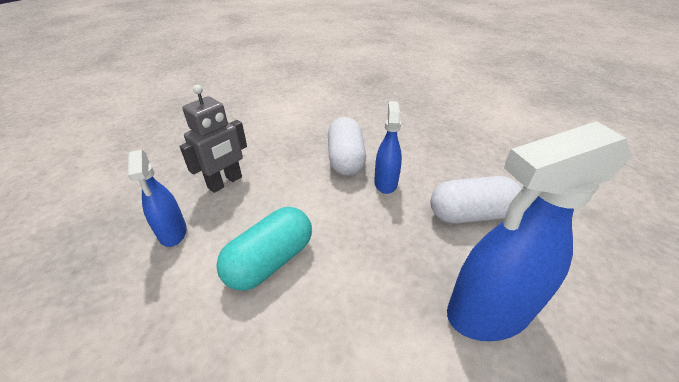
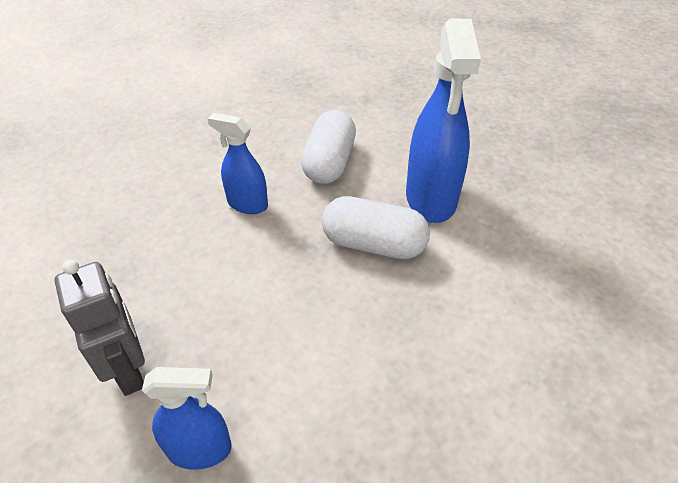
camera: 70 degrees left, 5 degrees up
(270, 261) = (309, 338): turquoise capsule -> none
(346, 159) = (179, 224): white capsule -> white capsule (374, 244)

